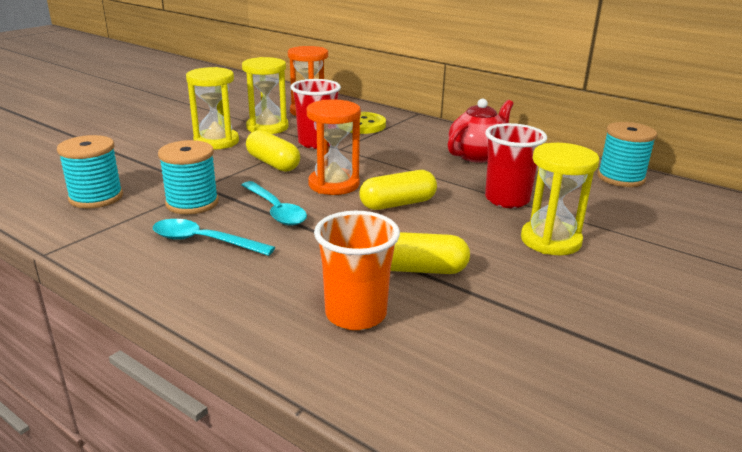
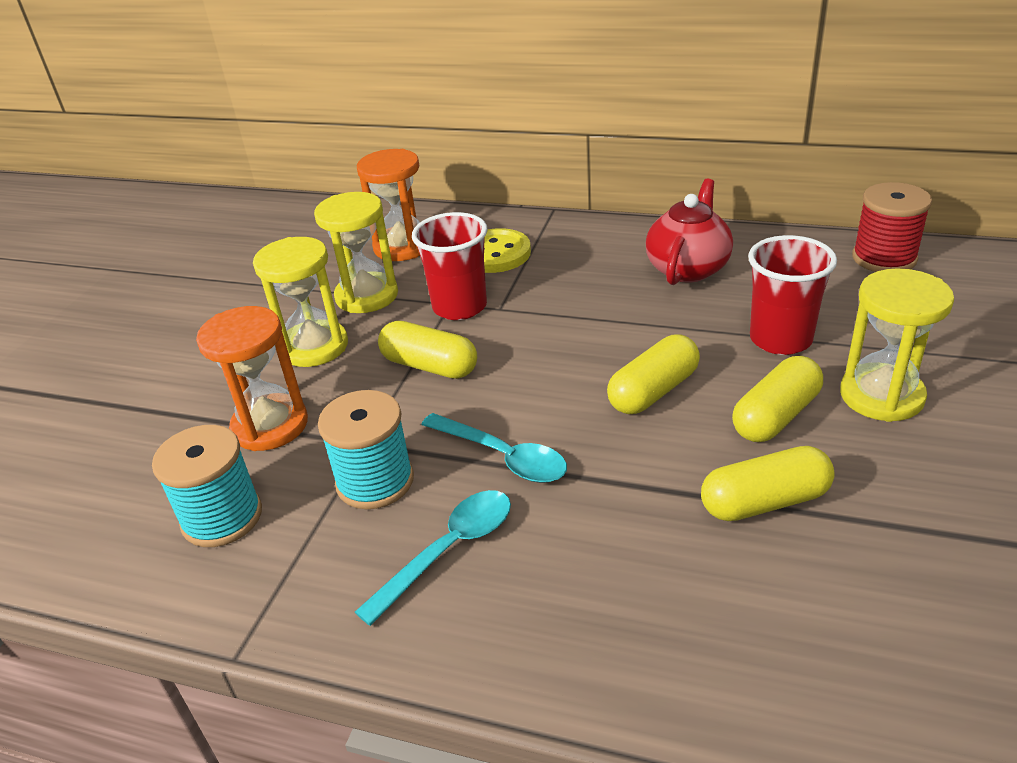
camera: 15 degrees left, 10 degrees up
(203, 241) = (449, 550): turquoise spoon -> turquoise spoon turned 135 degrees clockwise
(334, 184) = (543, 381): orange hourglass -> orange hourglass (270, 425)
(356, 314) = (748, 610): orange cup -> none
(466, 233) = (775, 416): none -> yellow capsule
(621, 178) = (884, 258): turquoise spool -> red spool

